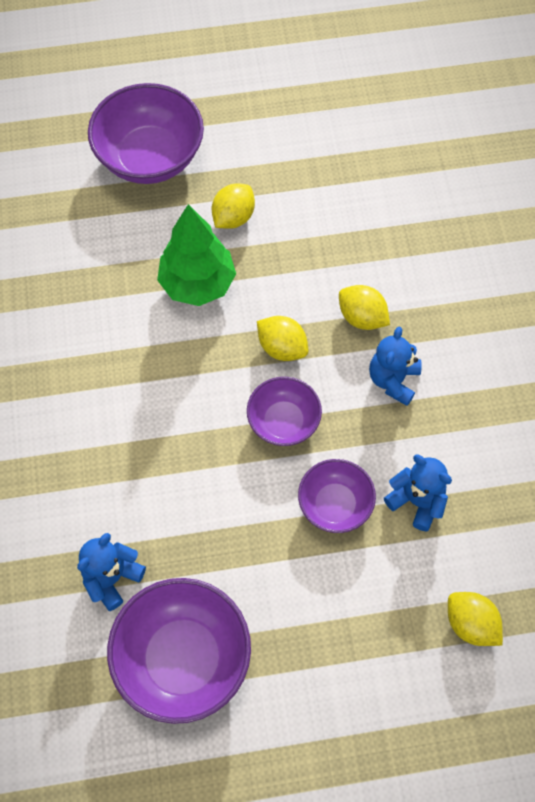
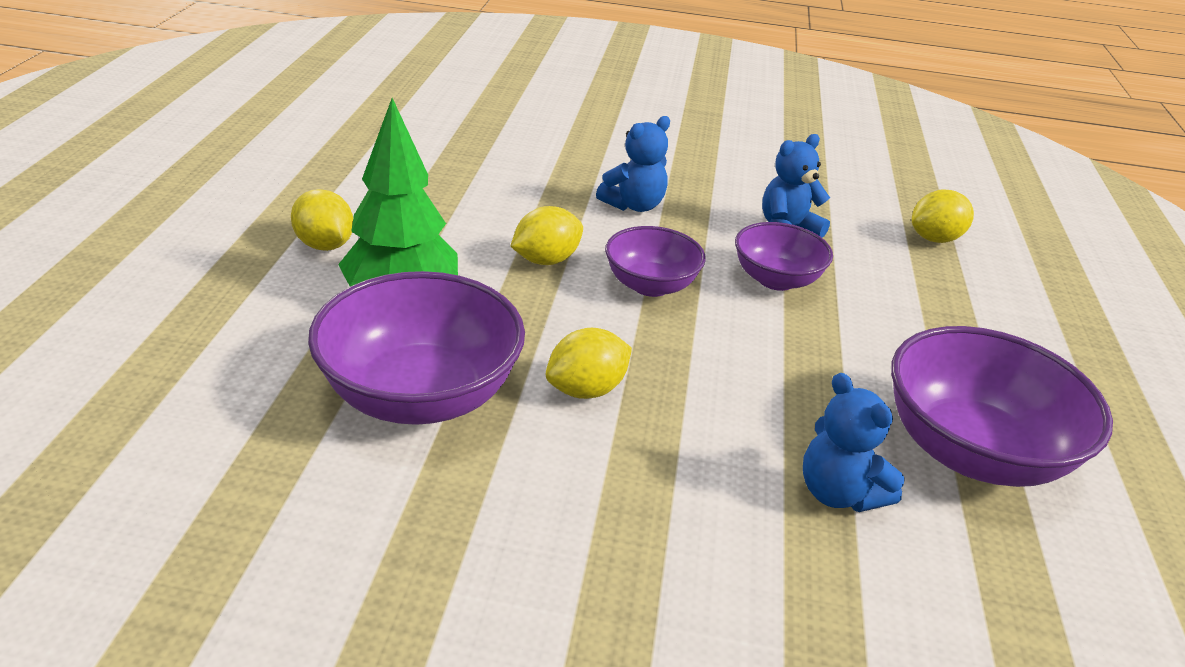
camera: 75 degrees left, 30 degrees down
(150, 157) = (151, 283): purple bowl -> purple bowl (420, 395)
(362, 317) = (542, 202): yellow lemon -> yellow lemon (586, 389)
(393, 380) = (634, 205): blue teddy bear -> blue teddy bear turned 75 degrees counterclockwise

